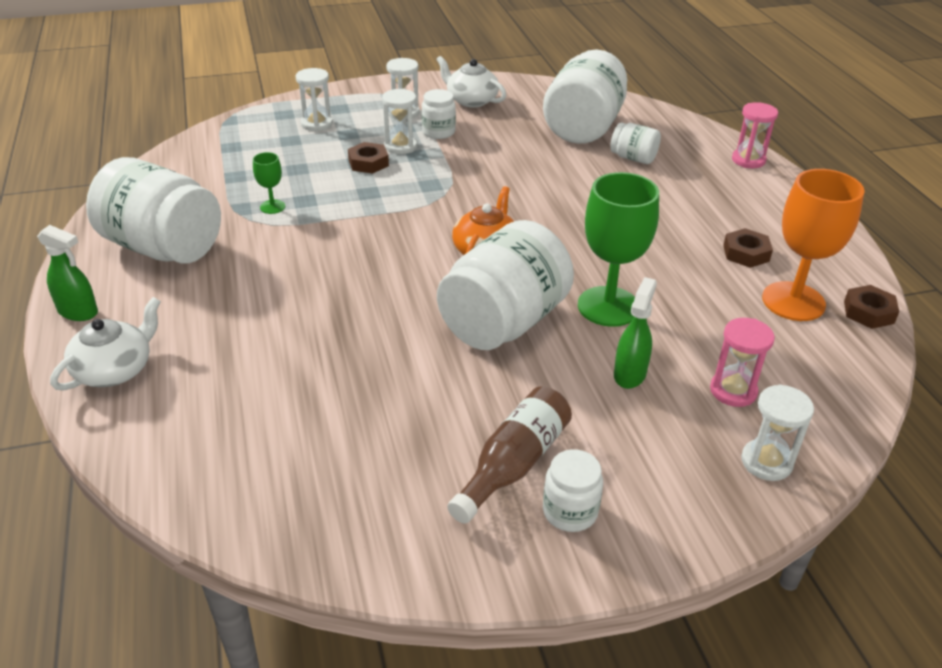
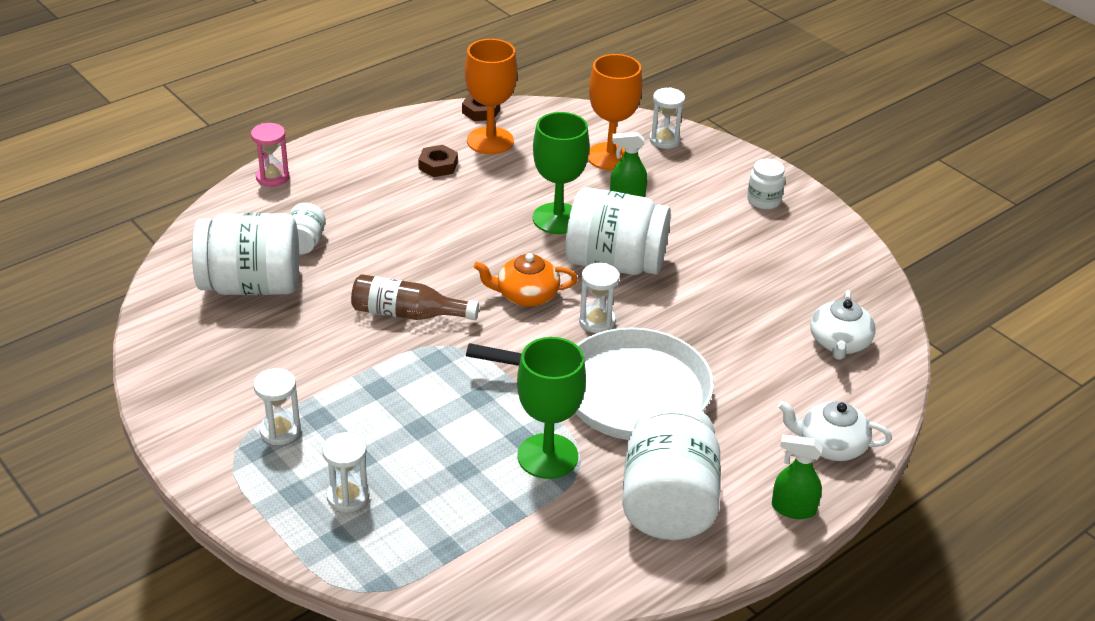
camera: 115 degrees left, 0 degrees up
(78, 312) = (793, 509): green spray bottle -> green spray bottle turned 75 degrees counterclockwise
(272, 207) = (547, 456): green goblet -> green goblet, size x2.16
(306, 266) = (624, 393): none -> white pan
(368, 163) = (417, 418): brown nut -> none
(401, 146) = (366, 406): white hourglass -> white hourglass (597, 321)
(438, 132) = (316, 387): white jar -> none
(471, 100) = (219, 385): white teapot -> white teapot (839, 343)
(513, 464) = (747, 228): brown bottle -> brown bottle (408, 314)
(733, 391) = (610, 156): pink hourglass -> orange goblet

